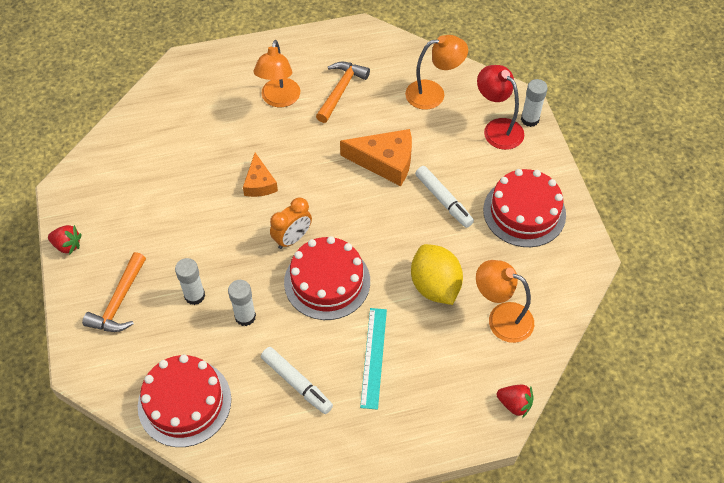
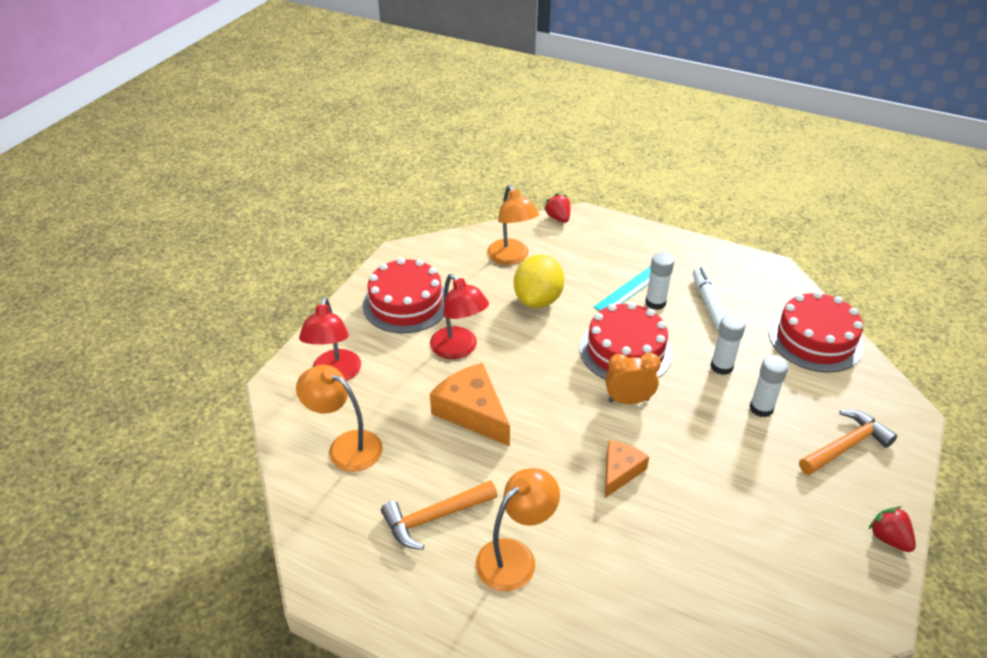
camera: 140 degrees left, 15 degrees down
(443, 200) = (459, 349): white marker -> red lamp
(529, 119) = (298, 363): white glue stick -> white glue stick (655, 303)

